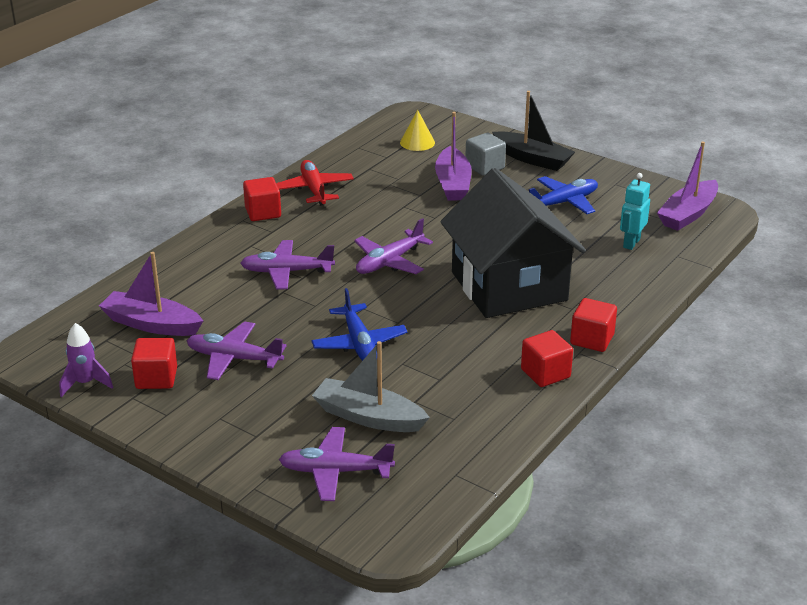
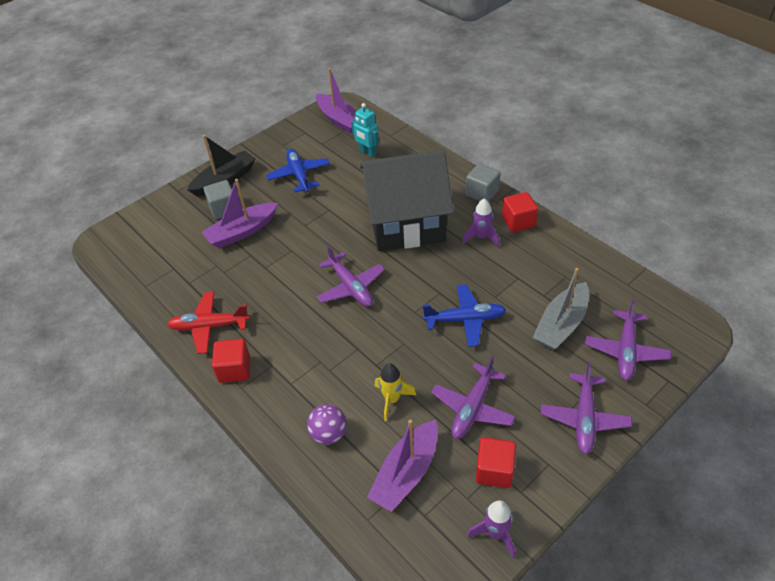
camera: 75 degrees left, 15 degrees up
(193, 275) = (329, 434): none -> purple ball
(238, 306) = (392, 400): none -> yellow rocket
(286, 272) = (345, 359): purple plane -> purple plane (584, 419)
(417, 142) = (159, 244): yellow cone -> none
(453, 184) = (242, 232): purple boat -> purple boat turned 135 degrees clockwise
(503, 345) = (481, 237): none -> purple rocket
(592, 339) = (482, 193): red cube -> grey cube

